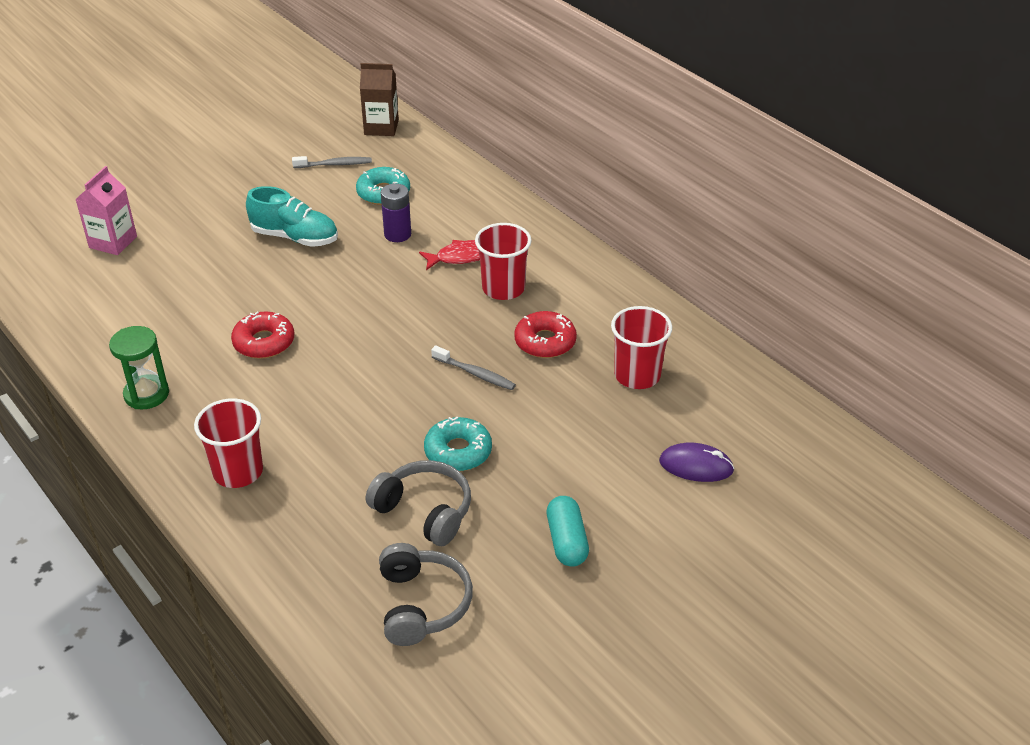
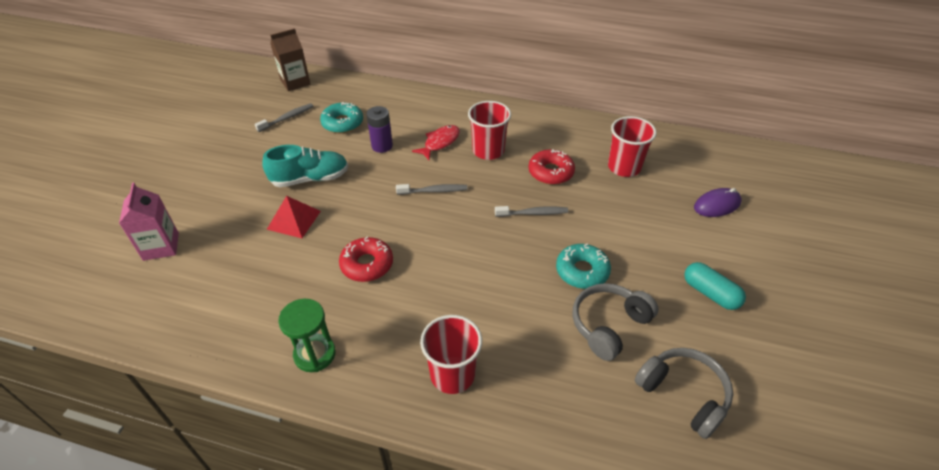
camera: 35 degrees left, 5 degrees up
(242, 270) = (294, 220): none -> red pyramid
(400, 304) = (434, 191): none -> grey toothbrush
(424, 511) = (609, 325): grey headphones -> grey headphones turned 45 degrees counterclockwise

